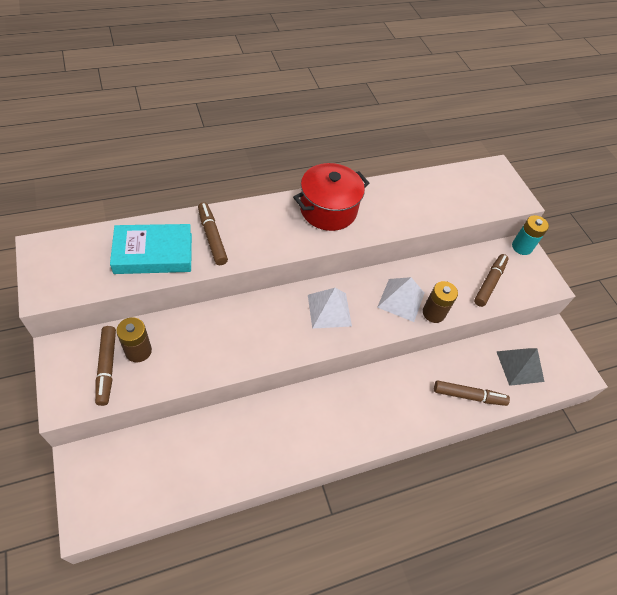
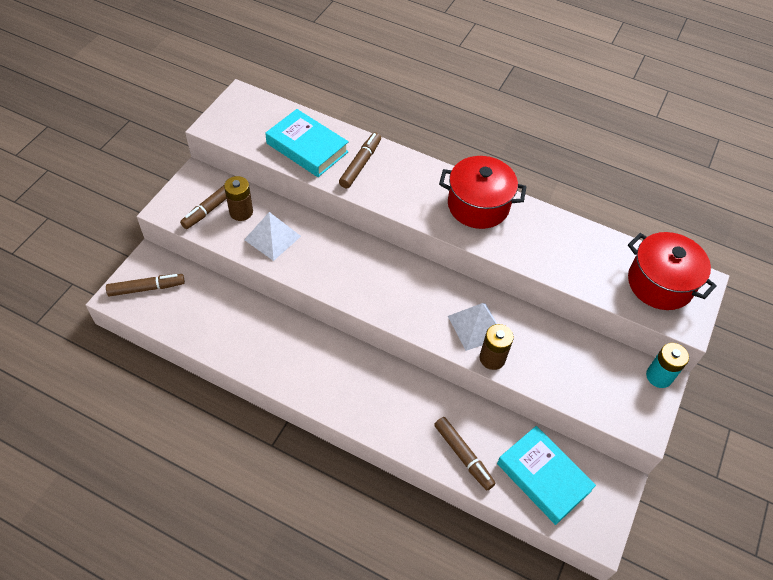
camera: 50 degrees right, 0 degrees up
(329, 310) = (405, 288): white pyramid -> white pyramid (272, 238)
(480, 185) = (660, 283): none -> red pot
(489, 283) = (580, 378): brown marker -> brown marker (146, 288)
(520, 366) = (543, 477): grey pyramid -> turquoise book

